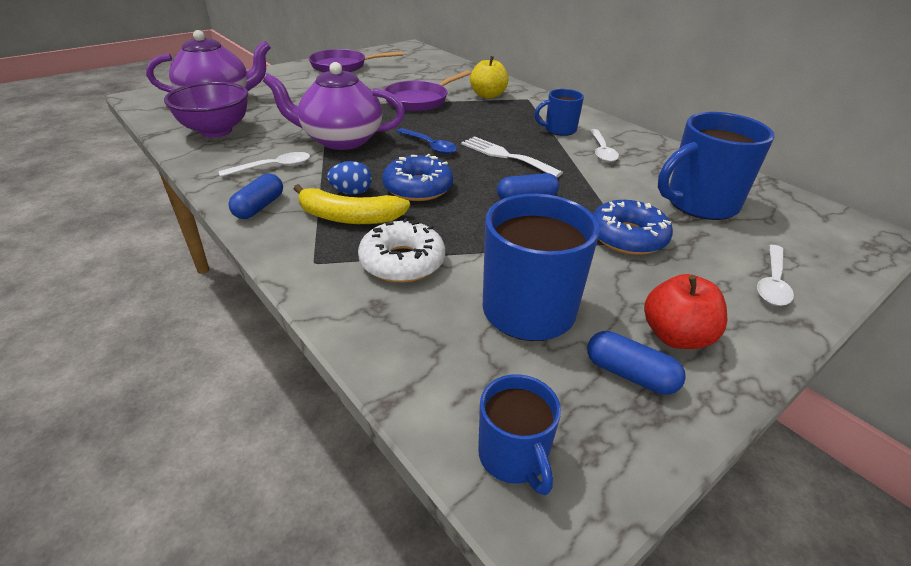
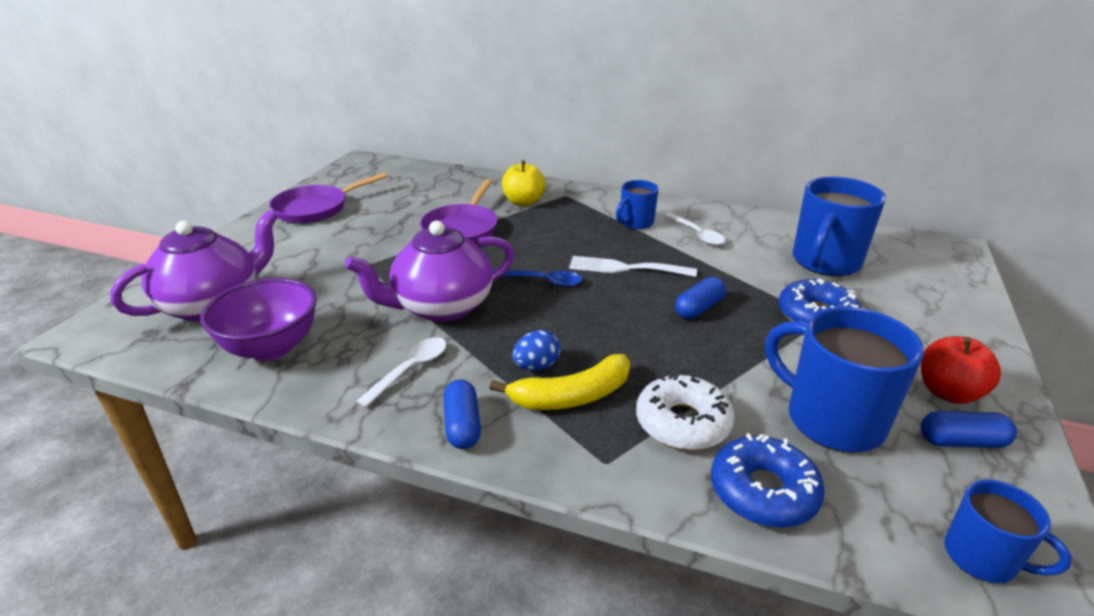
camera: 30 degrees left, 5 degrees down
(418, 188) = (592, 334): blue donut -> blue donut (763, 491)
(772, 282) = (946, 316): white spoon -> none

